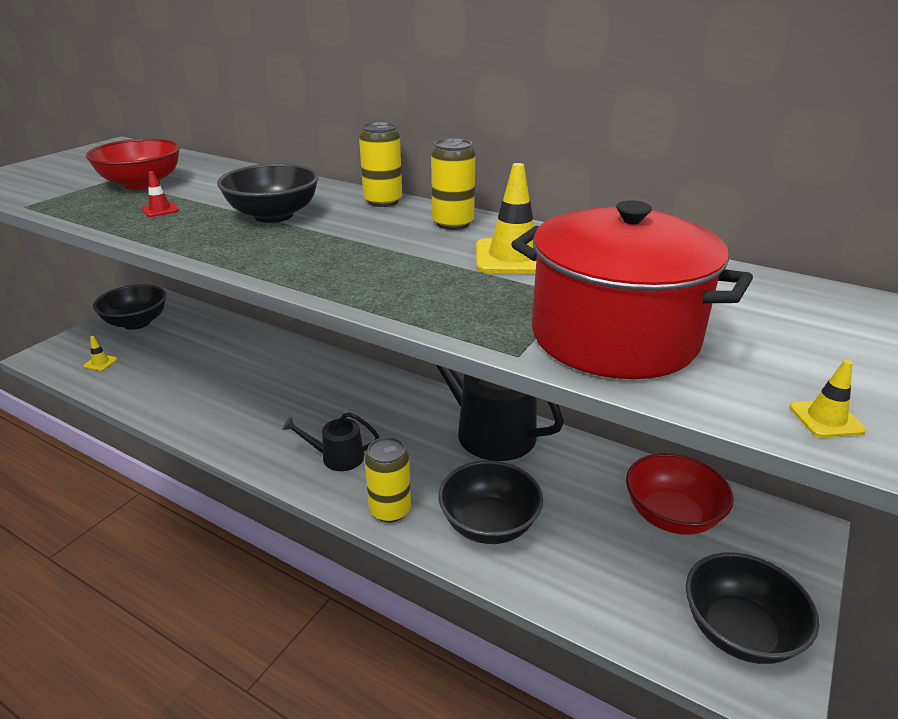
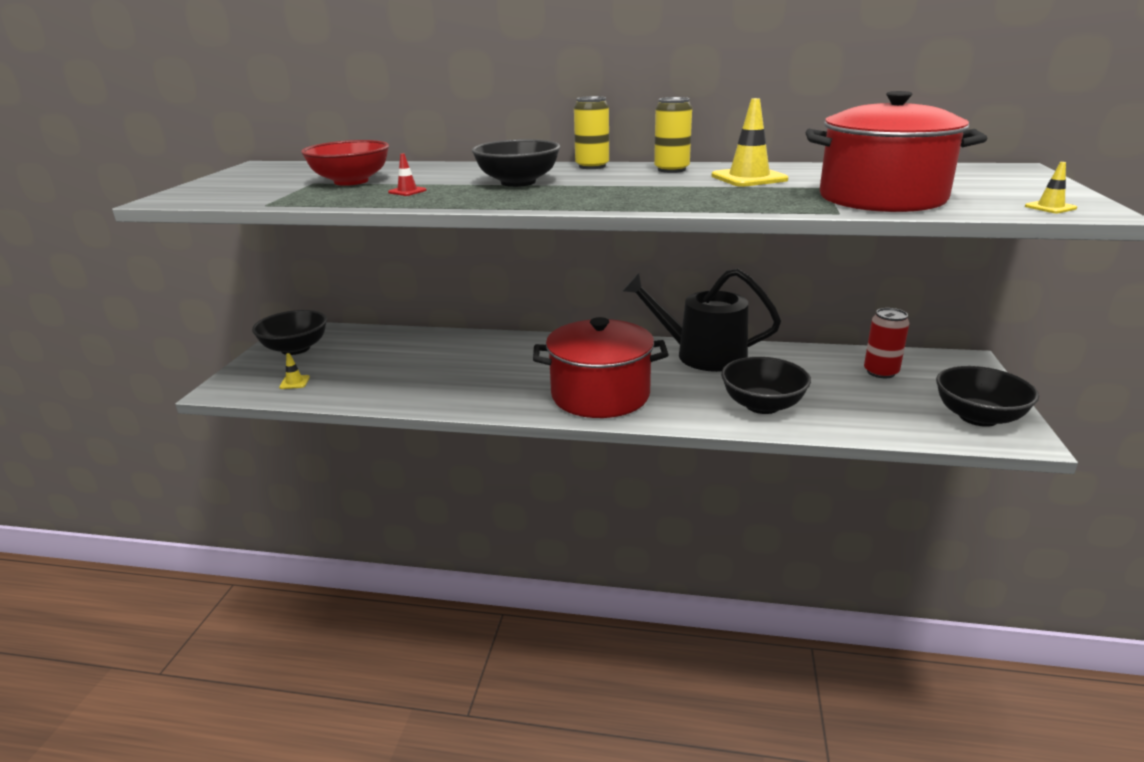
camera: 20 degrees left, 5 degrees down
(337, 457) = (600, 395): black watering can -> red pot
(390, 510) = (679, 415): yellow can -> none
(671, 516) = (881, 372): red bowl -> red can

